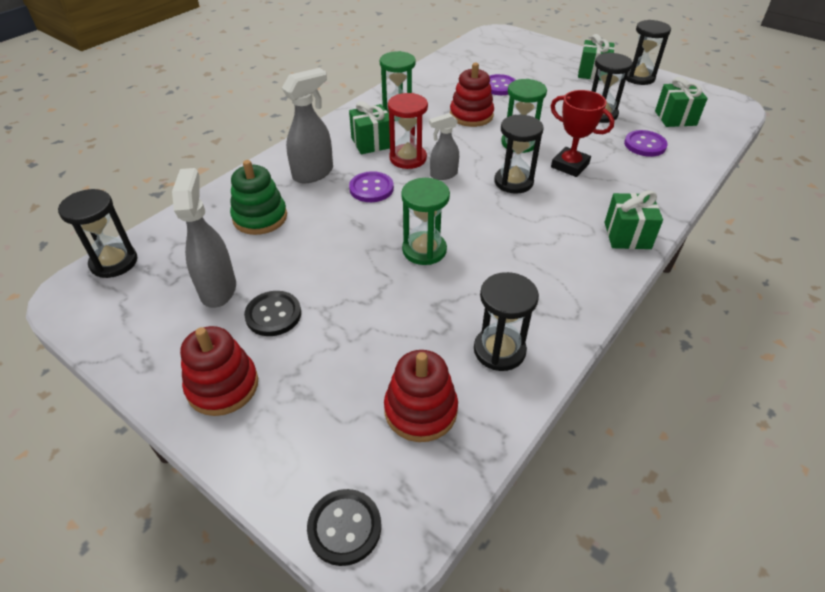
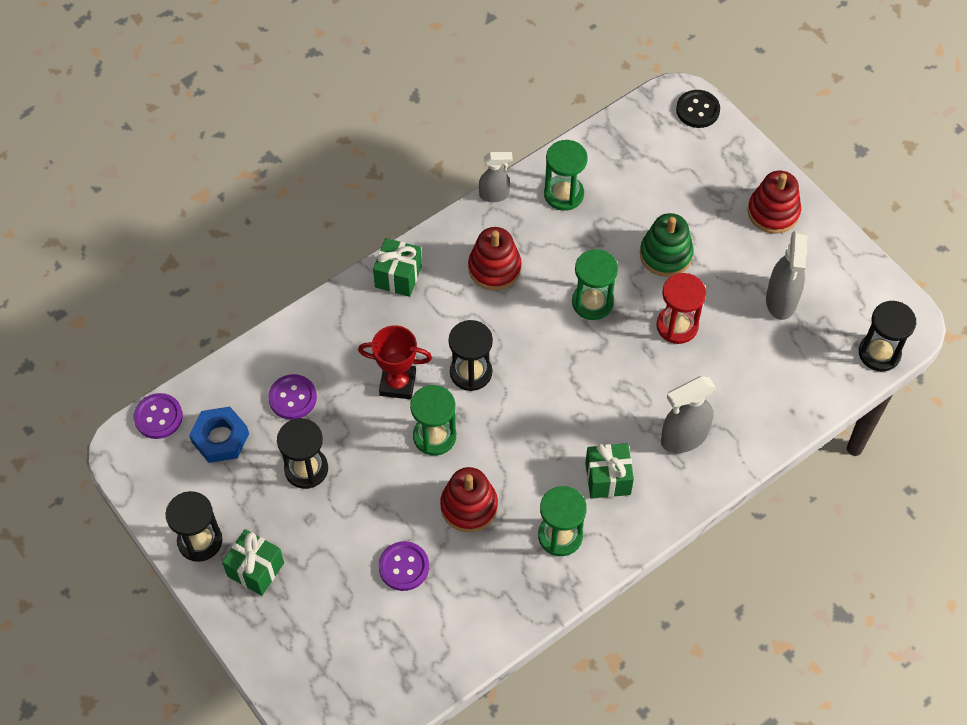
camera: 165 degrees left, 15 degrees up
(260, 217) = (744, 381): green stacking toy -> green stacking toy (666, 254)
(273, 315) = (734, 264): black button -> none
(371, 188) = (624, 398): purple button -> purple button (158, 417)
(408, 158) = (572, 439): red hourglass -> red hourglass (677, 326)
(420, 410) = (635, 164): red stacking toy -> red stacking toy (494, 268)
(443, 175) = (541, 401): grey spray bottle -> grey spray bottle (494, 195)
(499, 350) = (563, 194): black hourglass -> green hourglass
(570, 165) = (397, 383): red trophy -> red trophy turned 45 degrees counterclockwise
(675, 118) = (220, 438): green gift -> blue nut

